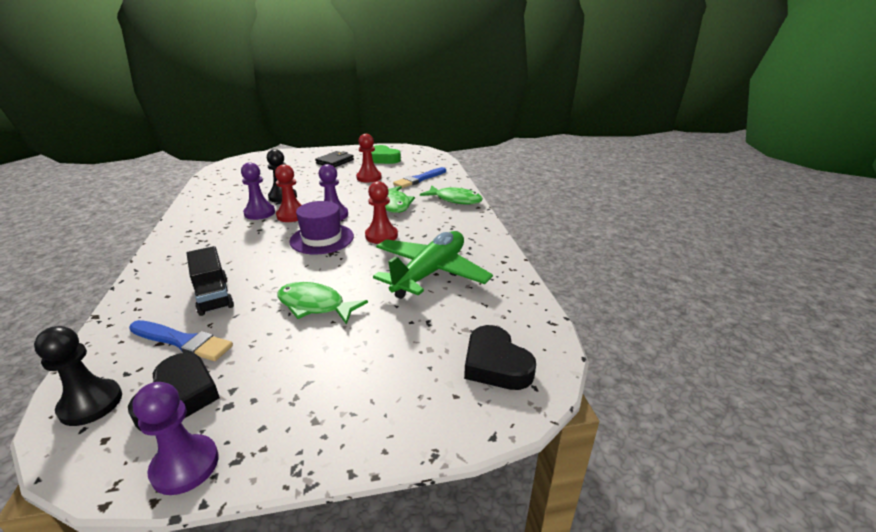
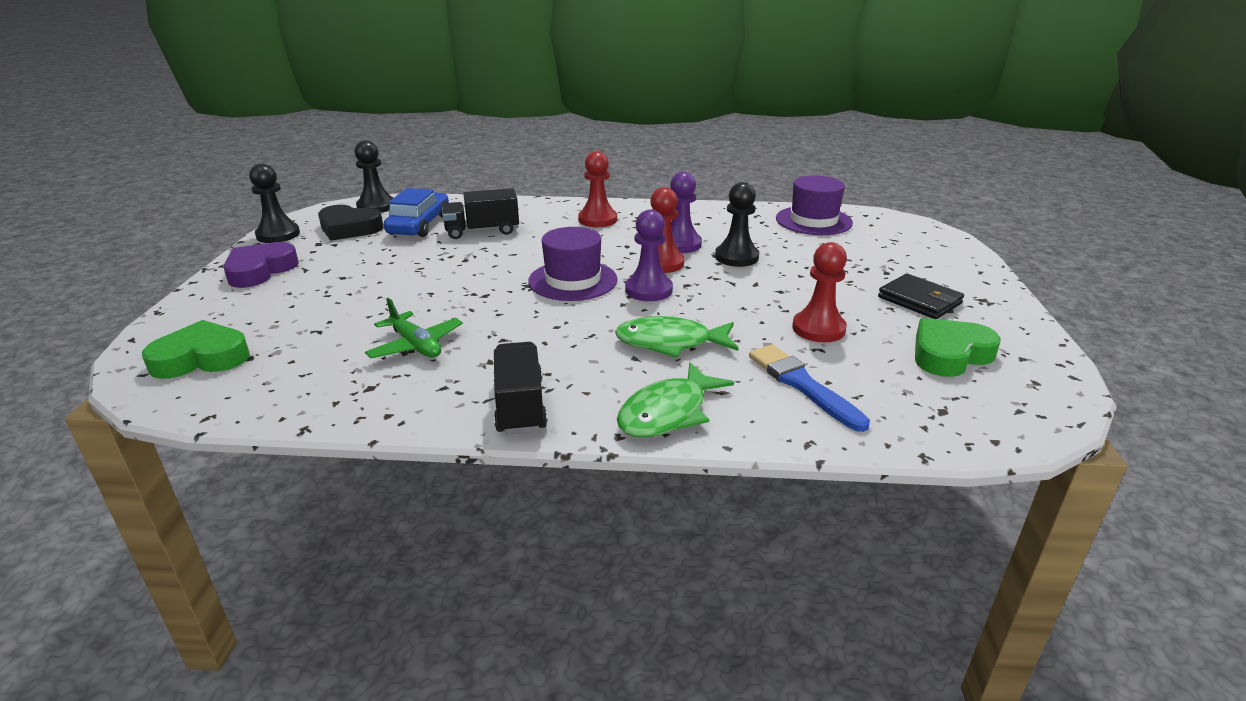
camera: 105 degrees right, 0 degrees up
(182, 341) = (419, 225): blue brush -> blue car
(185, 466) = (278, 235): purple pawn -> black pawn
(224, 181) = (813, 221): none -> purple hat
(314, 419) = (260, 271): none -> purple heart
(315, 305) = (416, 274): green fish -> none
(381, 236) = (553, 321): red pawn -> red pawn (597, 220)
(430, 273) = (416, 345): green plane -> green plane, size x0.54
(471, 229) = (520, 406): none -> black truck
(496, 364) = (201, 358): black heart -> green heart

